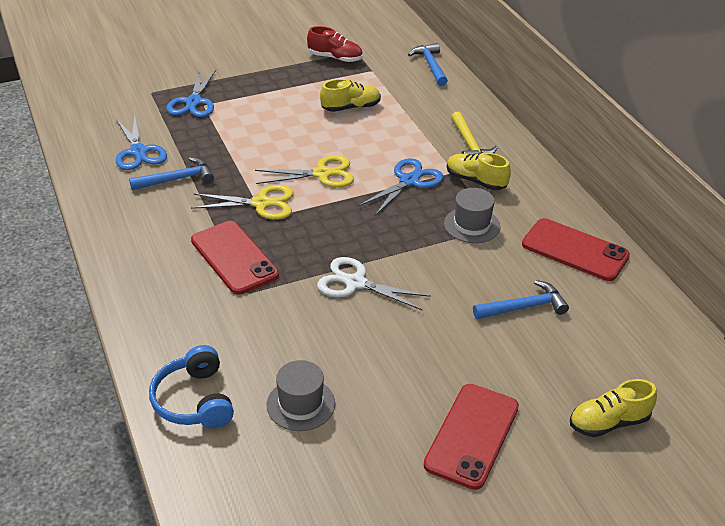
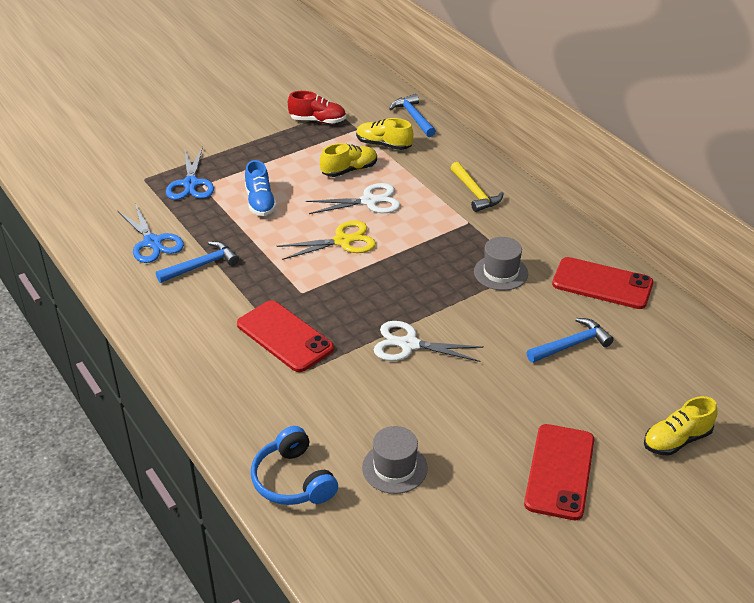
camera: 10 degrees left, 0 degrees up
(254, 127) = (260, 202): none -> blue shoe
(261, 203) = (293, 279): yellow scissors -> none
(361, 139) = (369, 201): none -> white scissors
(409, 181) = (429, 237): blue scissors -> none
(476, 181) = (491, 229): yellow shoe -> yellow shoe (383, 145)

